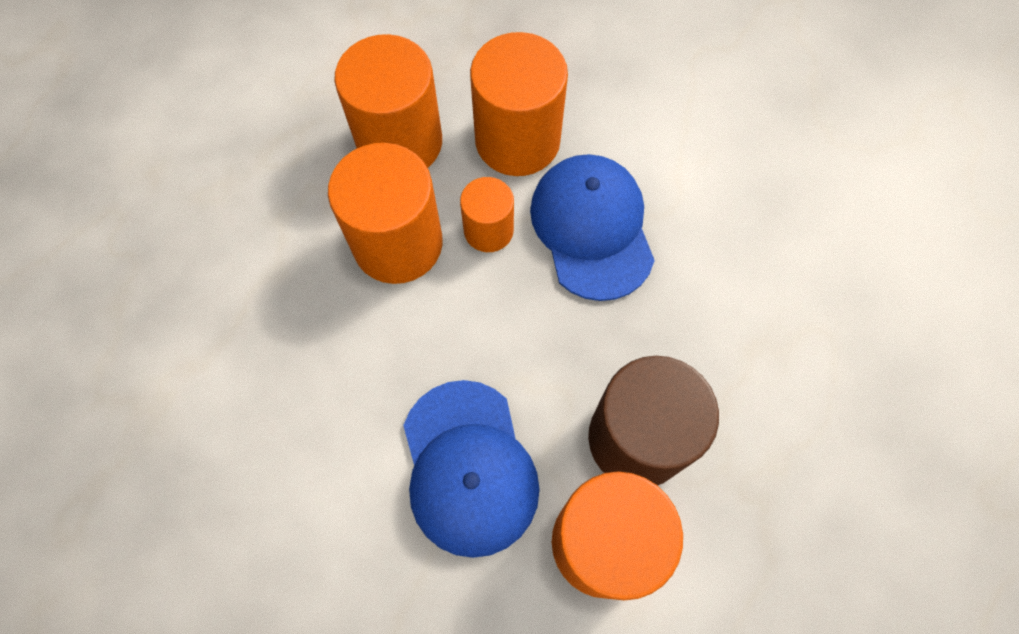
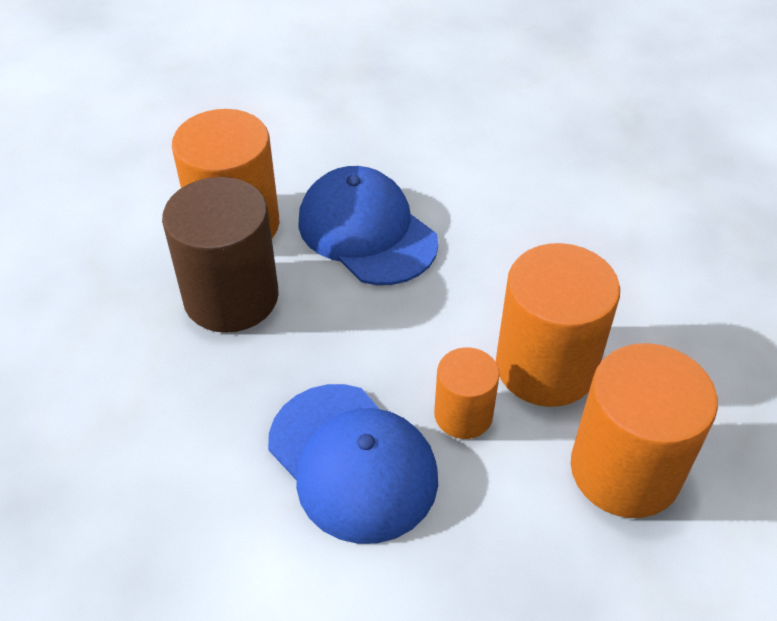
camera: 155 degrees right, 20 degrees down
(517, 140) = (493, 531): orange cylinder -> none

